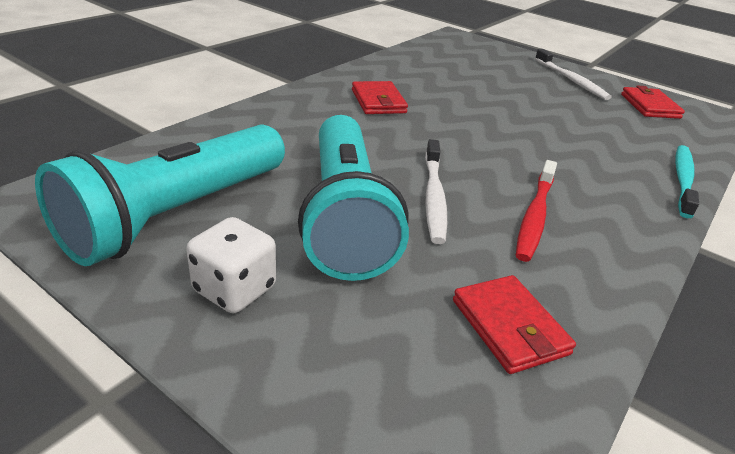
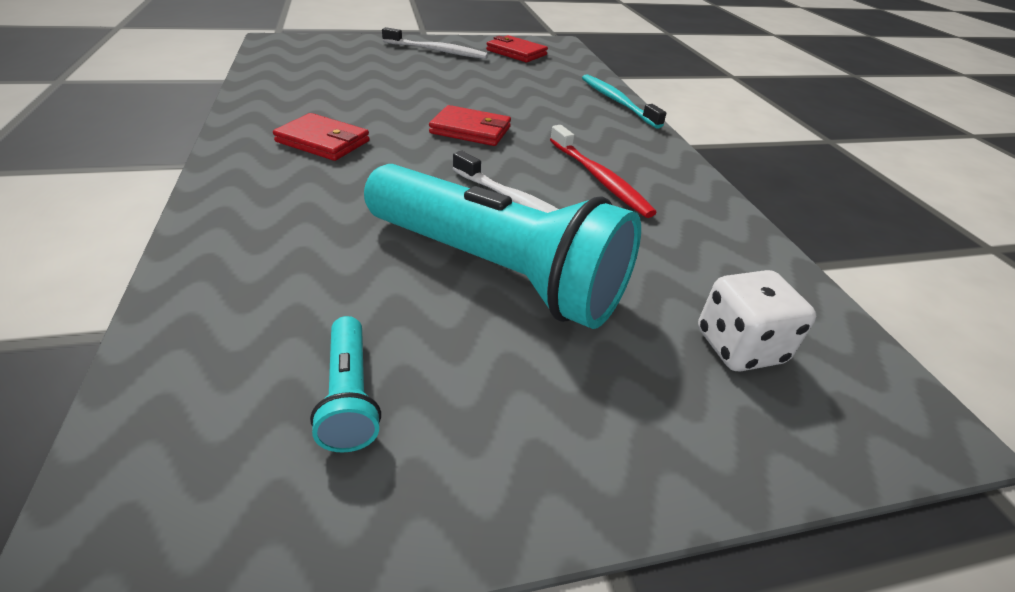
camera: 50 degrees left, 5 degrees up
(176, 214) = (349, 396): turquoise flashlight -> turquoise flashlight, size x0.41
(234, 289) = (544, 412): white dice -> white dice (739, 346)
(509, 327) = (720, 270): red wallet -> red wallet (471, 130)

